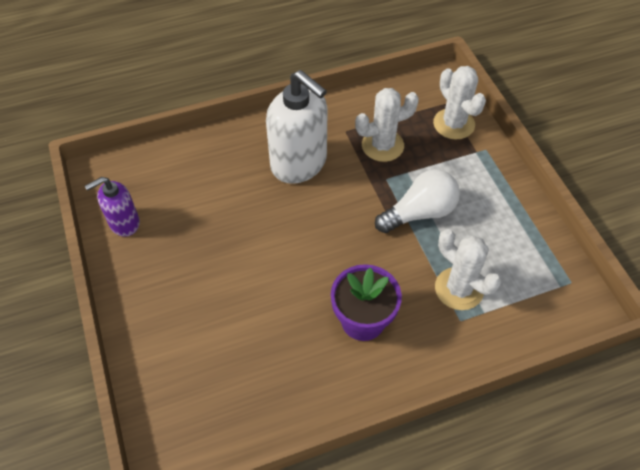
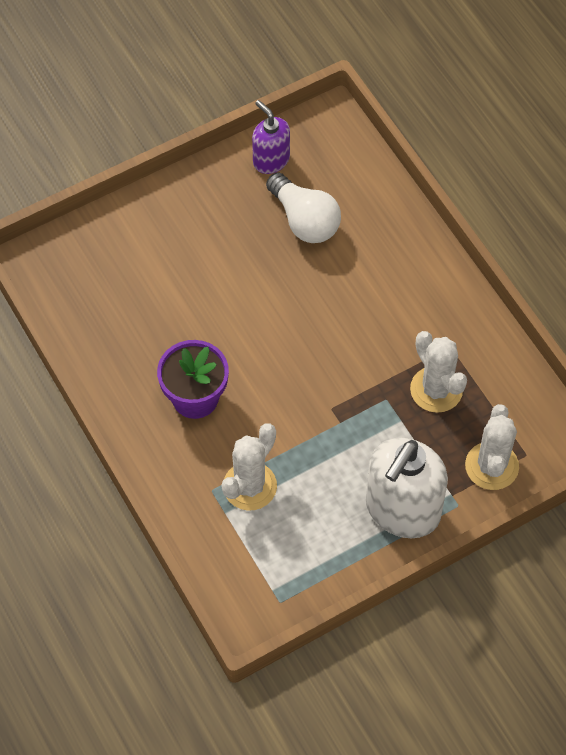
camera: 80 degrees right, 5 degrees up
(299, 163) = (388, 306): white soap dispenser -> white soap dispenser (402, 510)
(419, 213) = (344, 439): white light bulb -> white light bulb (304, 220)
(454, 124) = (491, 466): white cactus -> white cactus turned 45 degrees counterclockwise

